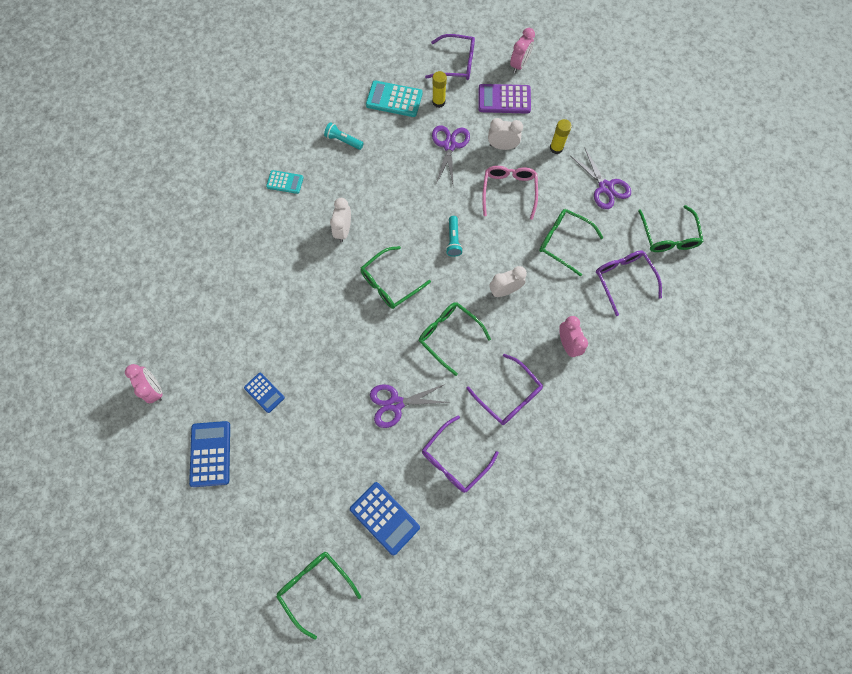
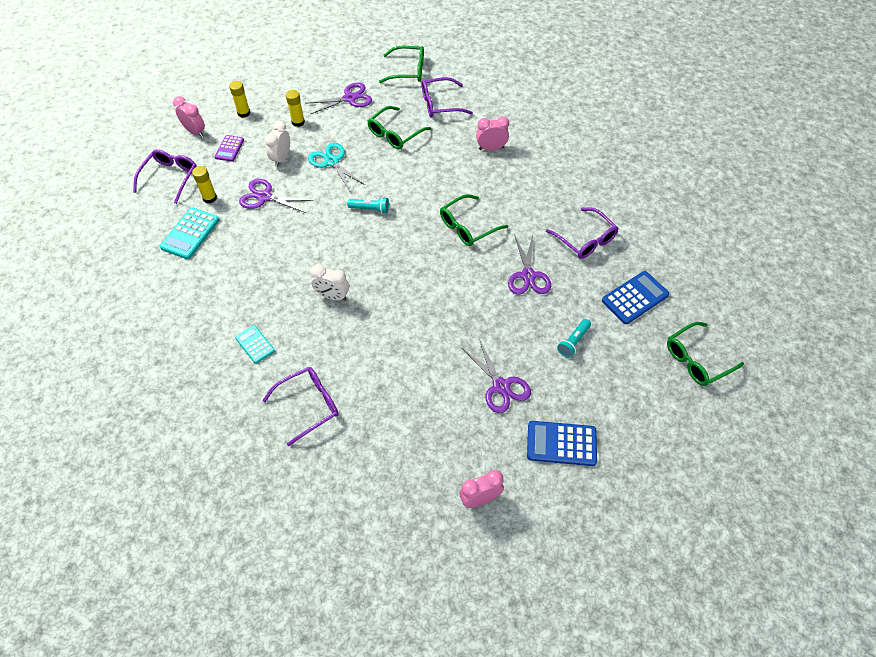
camera: 80 degrees left, 15 degrees down
(264, 392) = (501, 386): blue calculator -> purple scissors
(285, 182) = (255, 344): turquoise calculator -> turquoise calculator turned 60 degrees counterclockwise
(343, 141) = (223, 284): turquoise flashlight -> turquoise flashlight (573, 342)
(390, 283) = (403, 264): green glasses -> none
(504, 99) = (229, 148): purple calculator -> purple calculator, size x0.62
(504, 290) = (432, 180): white clock -> none
(508, 395) = (531, 194): purple glasses -> purple glasses (308, 405)
(509, 192) = (332, 161): pink glasses -> turquoise scissors
(555, 97) = (244, 113): none -> yellow glue stick

